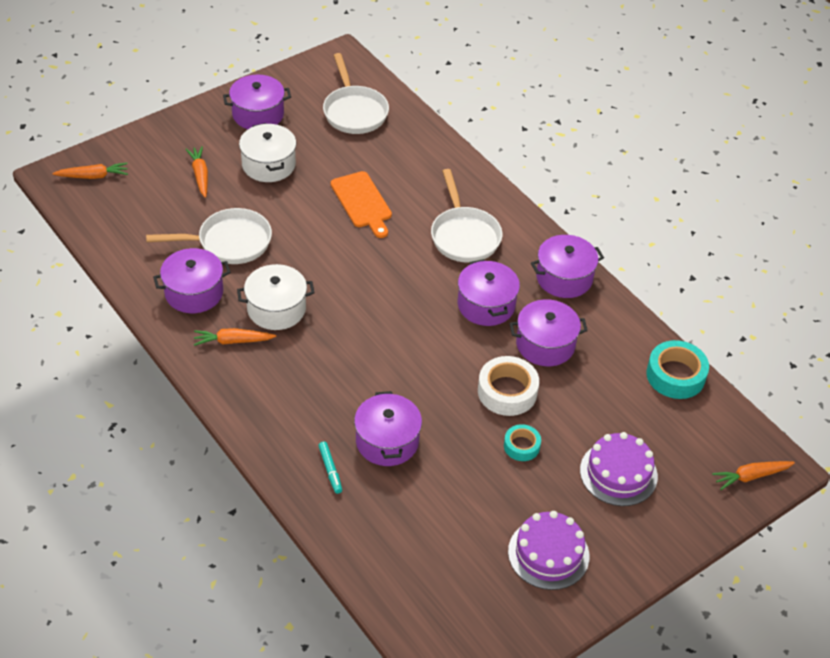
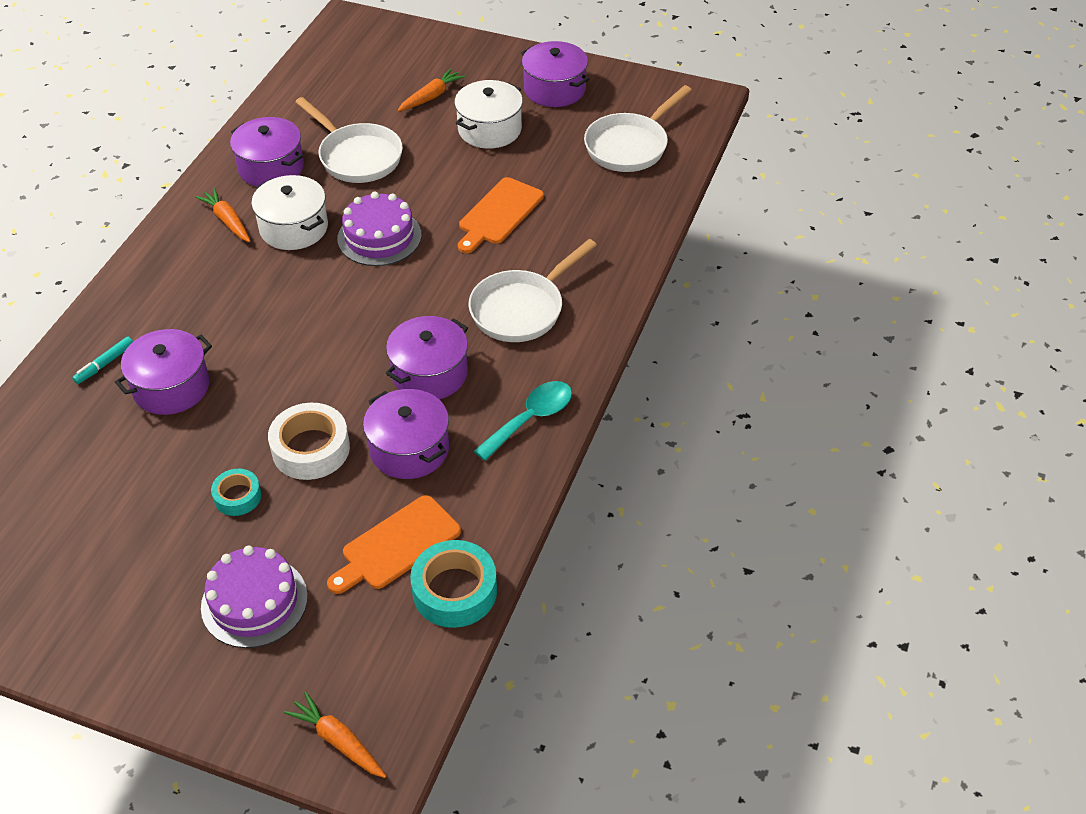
camera: 60 degrees right, 0 degrees up
(93, 176) = (367, 40): orange carrot -> none
(548, 554) = (93, 589): purple cake -> purple cake (379, 237)
(564, 278) = (531, 419): purple pot -> turquoise spoon
(621, 386) = (397, 545): none -> orange cutting board

